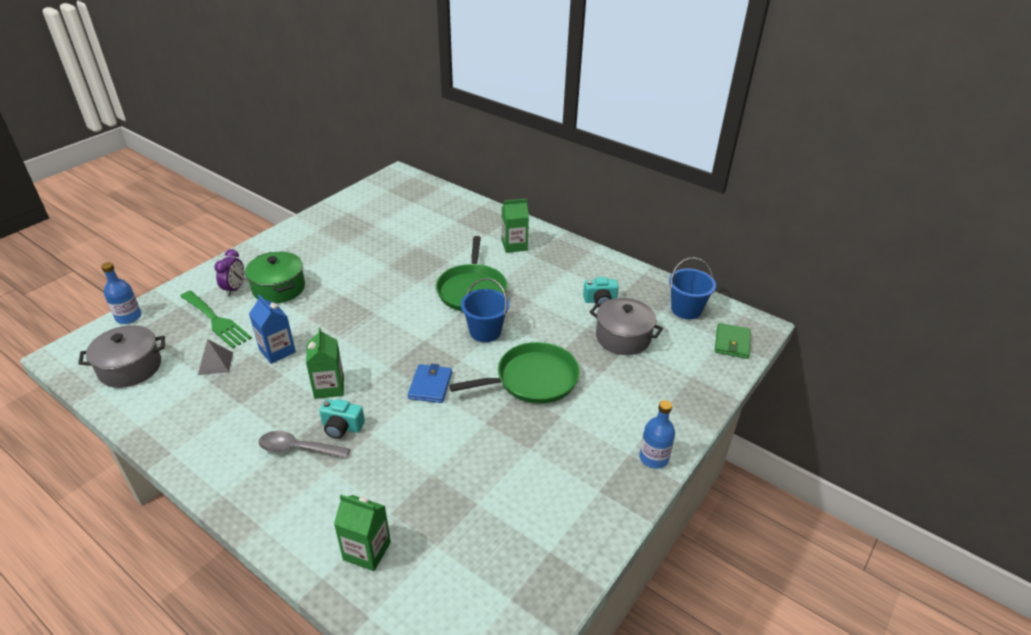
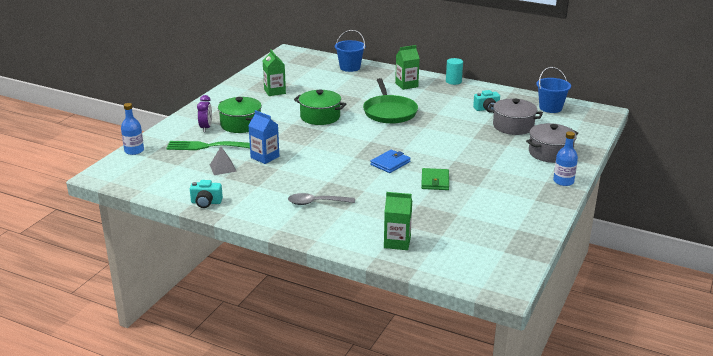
camera: 10 degrees left, 10 degrees down
(130, 368) = (159, 176): grey pot -> grey pot (550, 153)
(216, 321) = (205, 146): green fork -> green fork turned 150 degrees clockwise
(329, 387) = (317, 171): green carton -> green carton (274, 91)
(342, 427) = (340, 189): turquoise camera -> turquoise camera (206, 202)
(381, 287) = (320, 117): none -> green pot
(430, 385) = (390, 163): blue wallet -> blue wallet turned 45 degrees clockwise
(485, 331) = (413, 132): blue bucket -> blue bucket (350, 67)
(532, 379) = (461, 153): green pan -> none
(576, 246) = (453, 81): none -> turquoise cylinder
(732, 343) = (590, 122): green wallet -> green wallet (435, 181)

